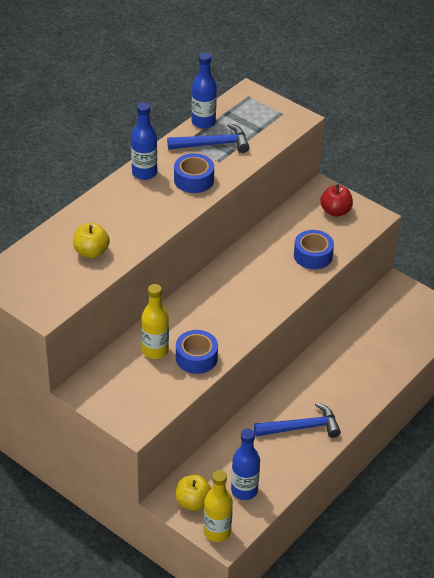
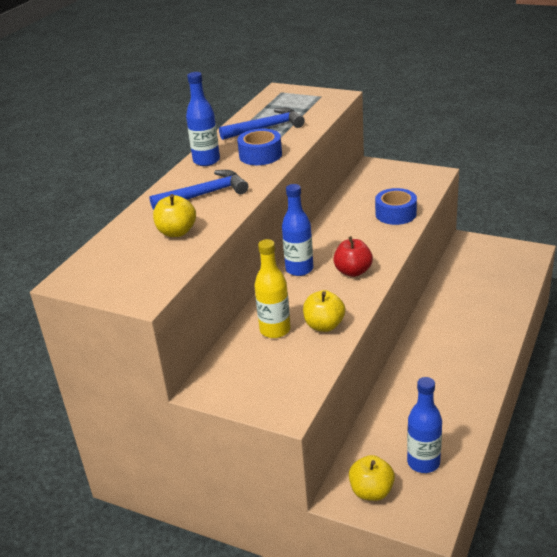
camera: 10 degrees left, 10 degrees down
(196, 358) = (324, 325): blue tape -> yellow apple
(203, 122) = (248, 116): blue bottle -> blue bottle (299, 269)
(217, 532) = (416, 518): yellow bottle -> none
(301, 427) = (450, 382): blue hammer -> blue hammer (204, 194)
(335, 211) = (396, 178): red apple -> red apple (353, 271)

